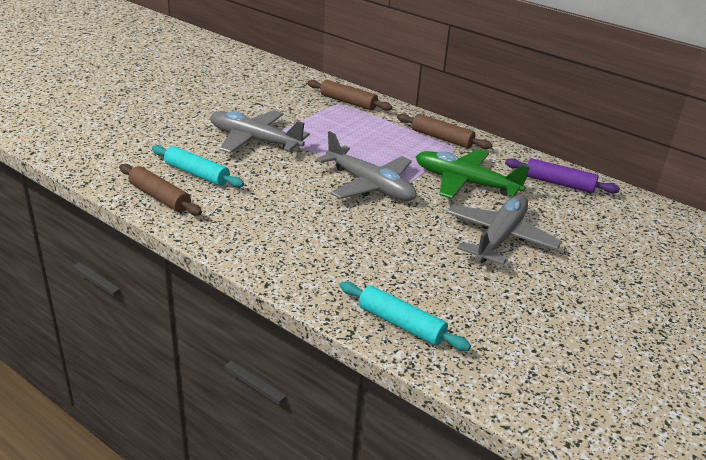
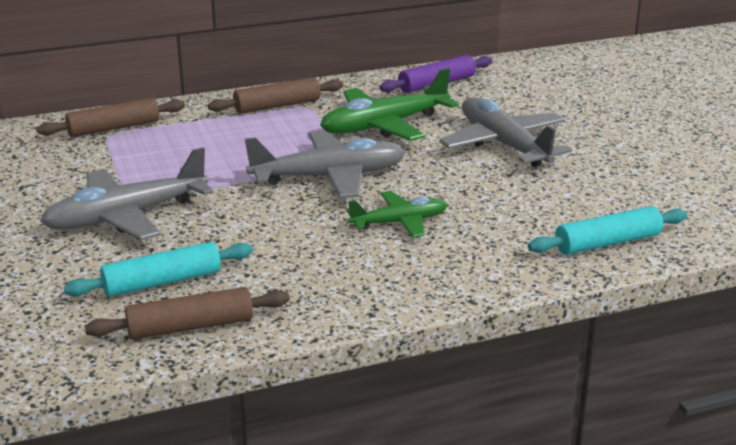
camera: 55 degrees left, 5 degrees down
(339, 228) = (399, 222): none -> green plane

